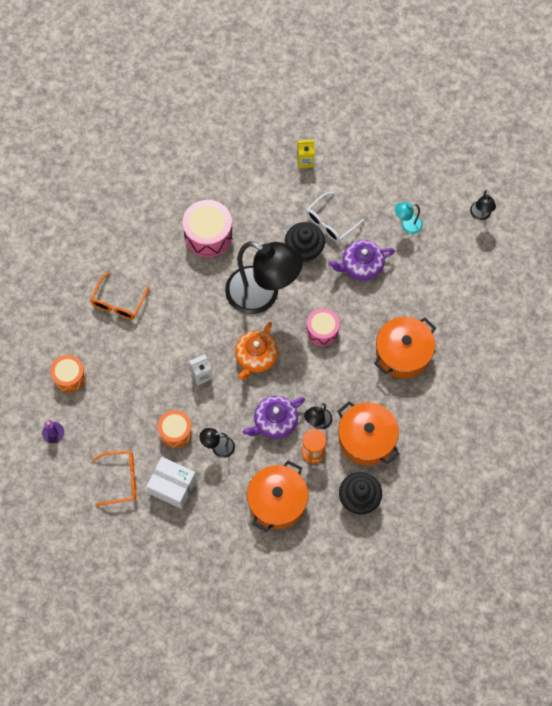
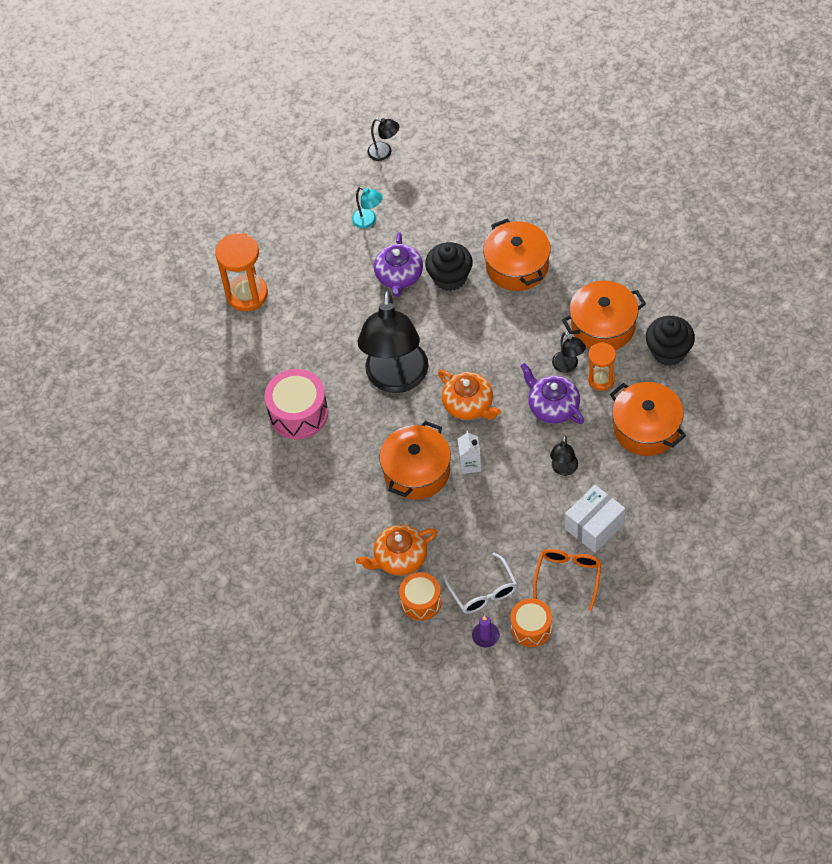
camera: 65 degrees left, 10 degrees down
(103, 349) = (400, 558): none -> orange teapot
(118, 302) = (346, 527): orange glasses -> none
(175, 432) = (530, 507): orange drum -> orange drum (531, 628)
(182, 337) = (417, 471): none -> orange pot
(262, 295) = (396, 379): black lamp -> black lamp turned 135 degrees clockwise
(275, 422) = (553, 406): purple teapot -> purple teapot turned 150 degrees clockwise
(304, 250) = (357, 324): black cupcake -> black cupcake (450, 277)
(305, 161) = (247, 294): yellow carton -> orange hourglass
(322, 331) = (462, 333): pink drum -> none
(331, 222) = (334, 290): white glasses -> white glasses (483, 591)
(407, 225) = (368, 221): turquoise lamp -> turquoise lamp turned 60 degrees counterclockwise

